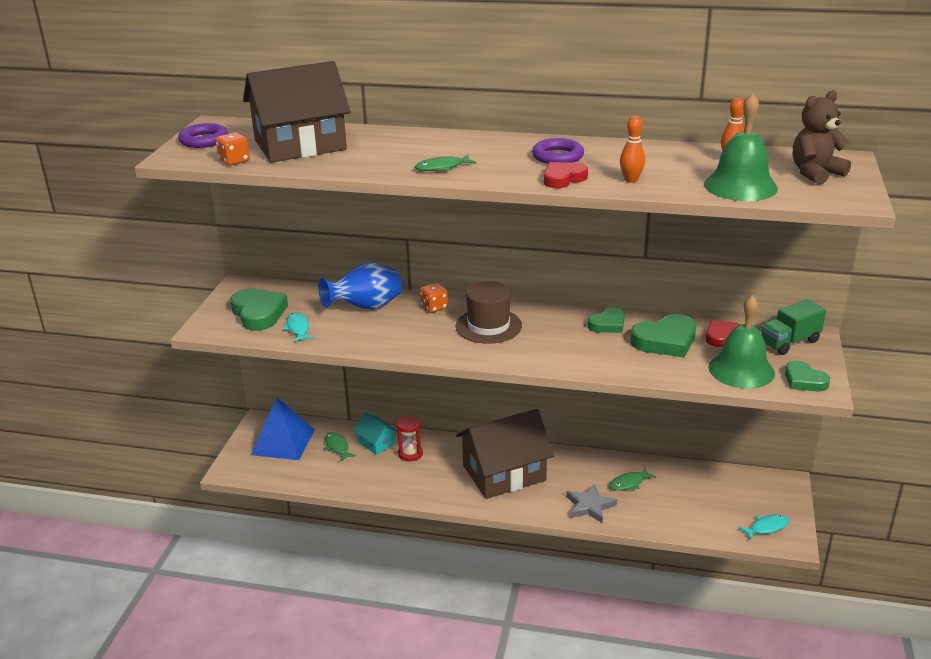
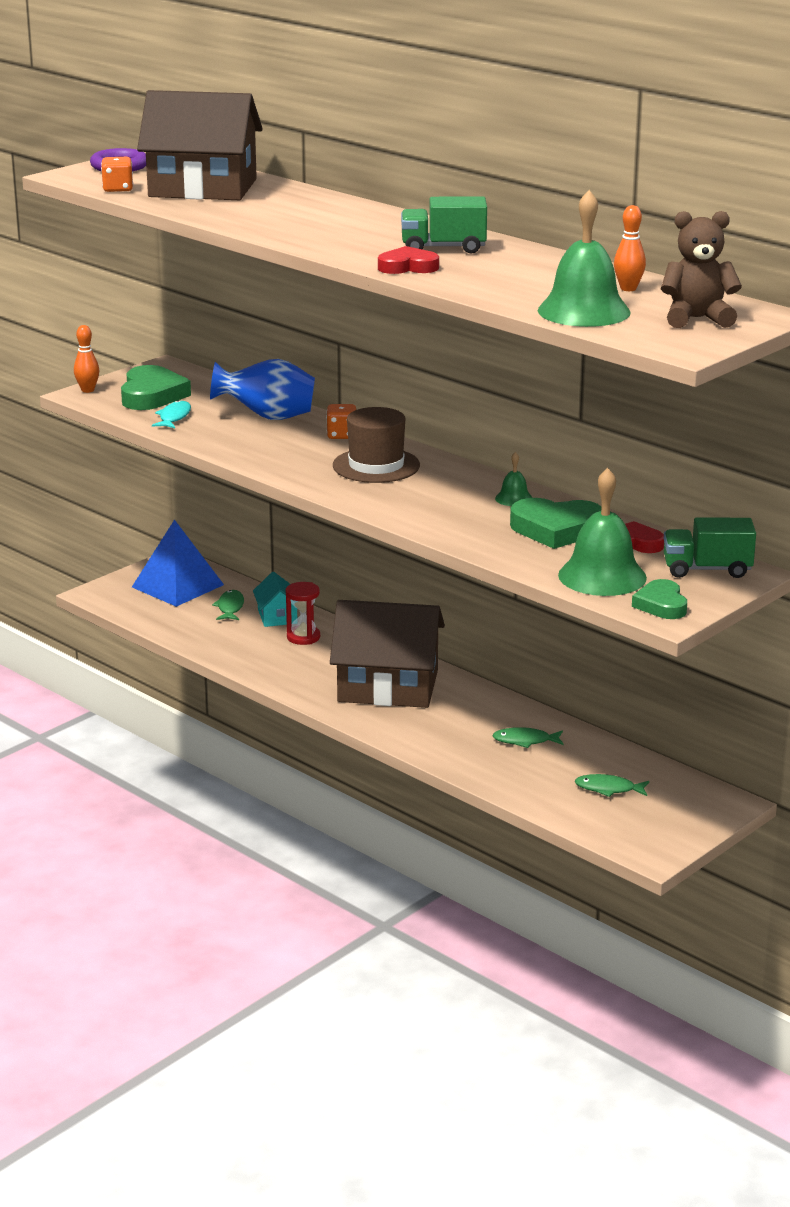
camera: 30 degrees right, 5 degrees down
(442, 167) = (305, 233): green fish -> green fish (608, 789)
(557, 156) = (443, 248): purple ring -> green truck
(590, 506) = (449, 745): grey star -> none
(608, 324) = (514, 498): green heart -> green bell
(631, 180) = (476, 282): orange bowling pin -> orange bowling pin (87, 390)
(766, 527) = (640, 833): turquoise fish -> none

